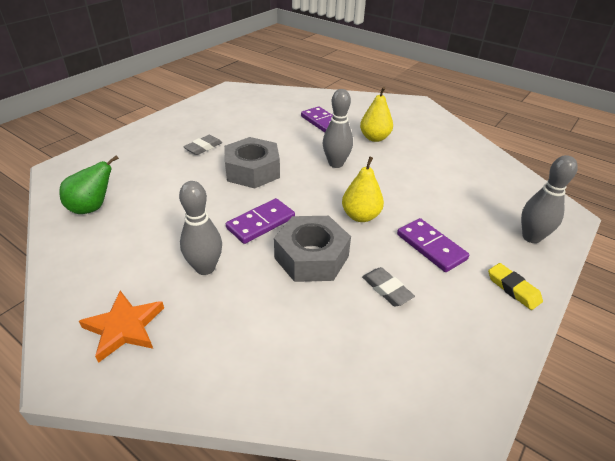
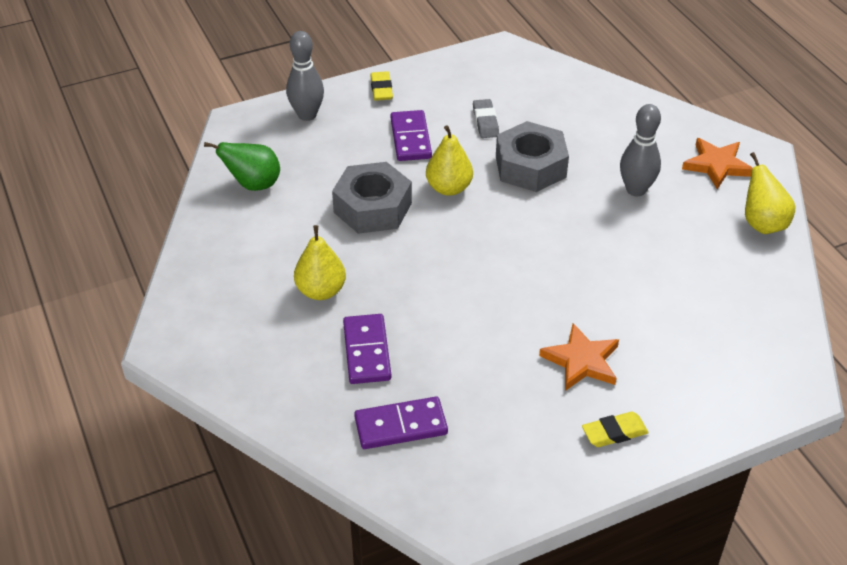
camera: 150 degrees left, 5 degrees up
(74, 274) = (762, 224): none -> yellow pear
(92, 208) = (747, 300): green pear -> green pear (253, 184)
(173, 126) = (614, 433): none -> yellow eraser
(203, 147) = (581, 361): grey eraser -> orange star
(252, 171) = (532, 291): grey nut -> grey nut (372, 208)
(261, 223) = (560, 216): purple domino -> purple domino (401, 426)
(336, 164) = (416, 265): grey bowling pin -> none

